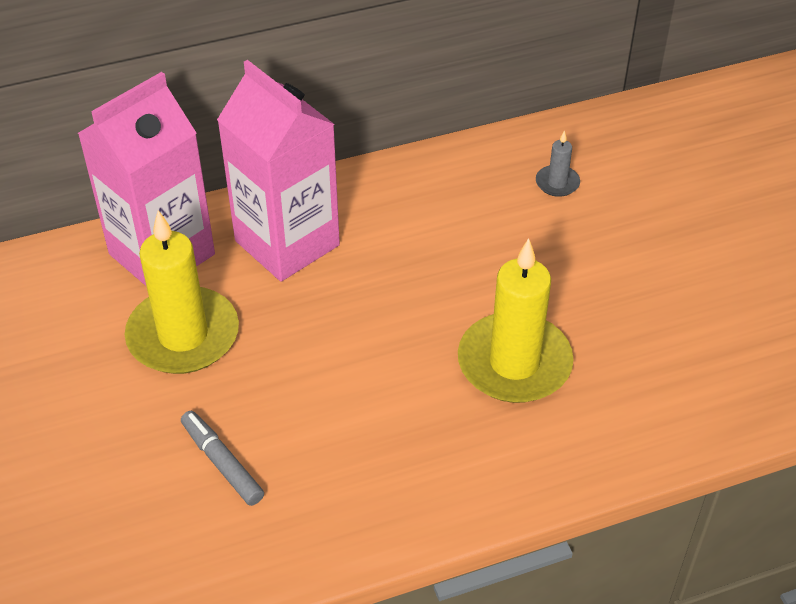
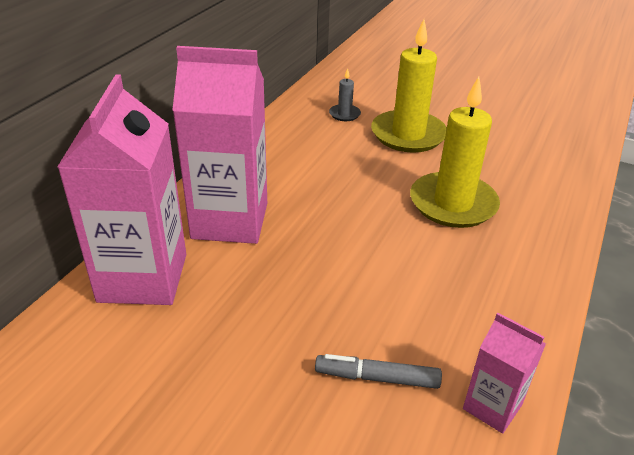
camera: 45 degrees left, 10 degrees down
(183, 335) = (231, 317): yellow candle -> yellow candle (408, 135)
(273, 551) = (492, 406): none -> pink carton

